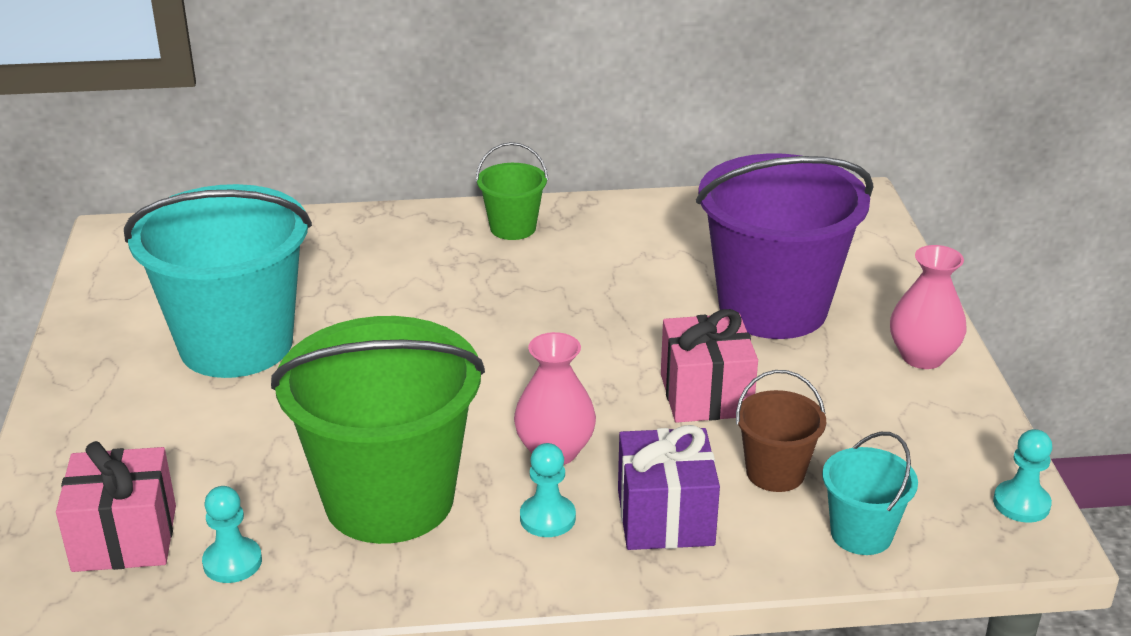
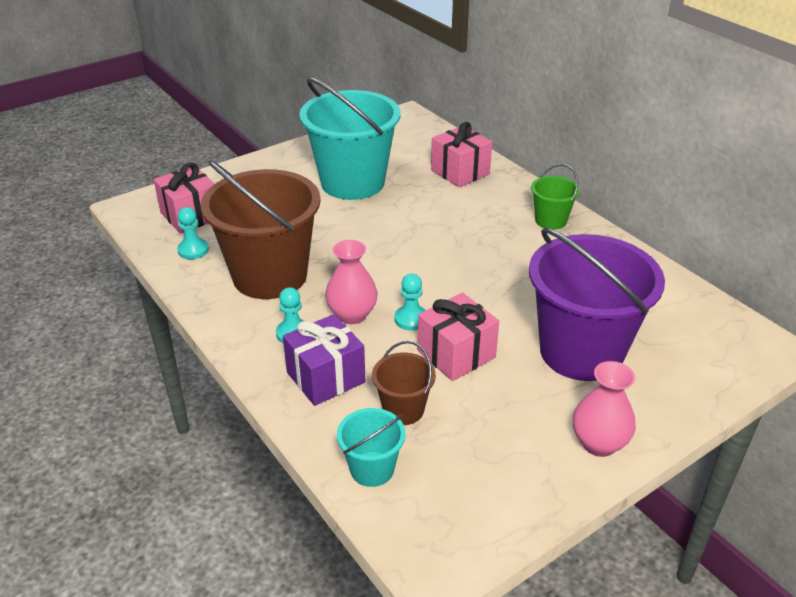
camera: 60 degrees right, 5 degrees up
(325, 248) = (460, 172): none -> pink gift
(389, 499) = (270, 276): green bucket -> brown bucket
(1021, 503) = (468, 547): turquoise pawn -> turquoise pawn (411, 319)

